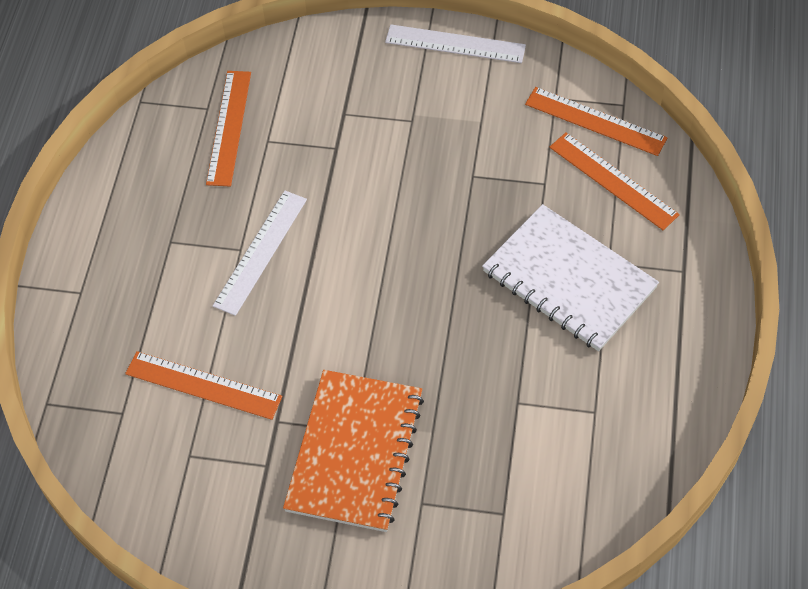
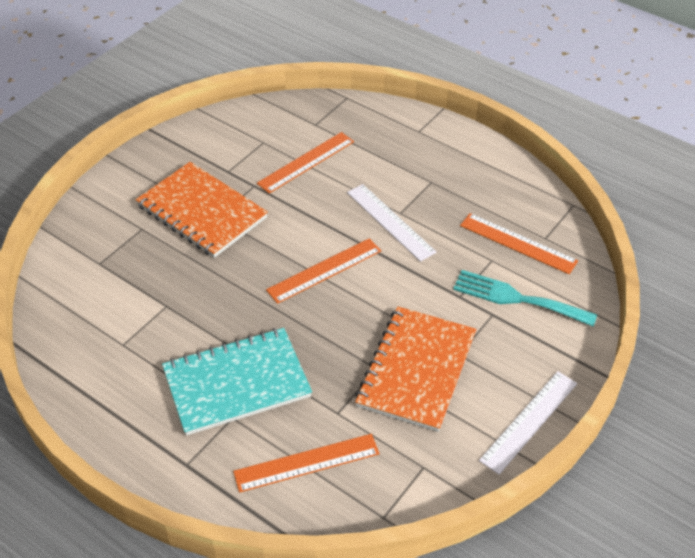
camera: 115 degrees right, 10 degrees down
(310, 101) = (517, 298): none -> turquoise fork
(453, 144) = (416, 370): none -> orange notebook
(569, 280) = (237, 383): white notebook -> turquoise notebook
(595, 121) = (377, 483): orange ruler -> orange ruler (324, 270)

